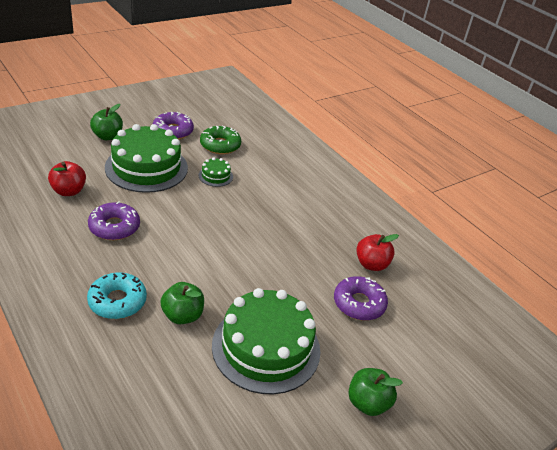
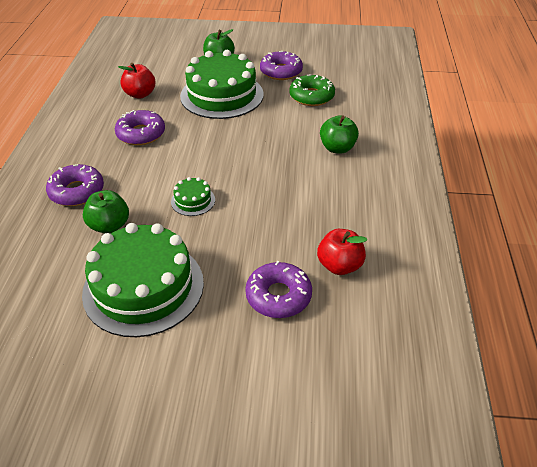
camera: 45 degrees right, 5 degrees up
(117, 301) = (77, 191): turquoise donut -> purple donut
(215, 176) = (275, 122): green cake -> green cake (193, 201)
(367, 403) = (173, 391): green apple -> green apple (337, 148)

